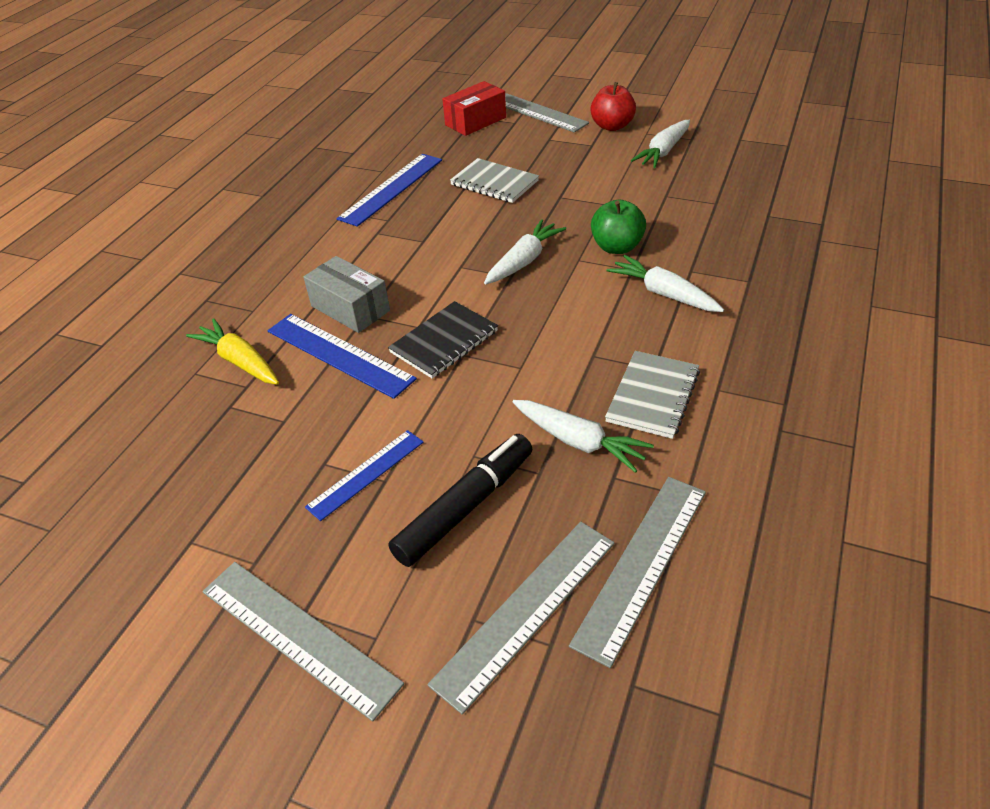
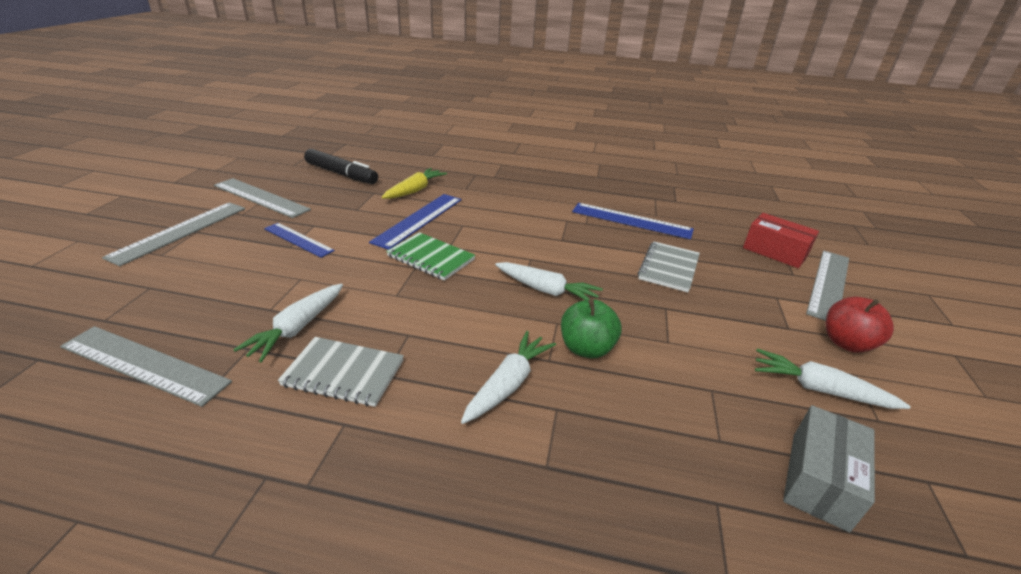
camera: 75 degrees right, 10 degrees down
(350, 308) = (470, 219): grey box -> grey box (819, 480)
(444, 342) = (431, 258): black notebook -> green notebook
(465, 507) = (250, 278): black marker -> black marker (341, 174)
(526, 610) = (140, 308): grey ruler -> grey ruler (260, 197)

